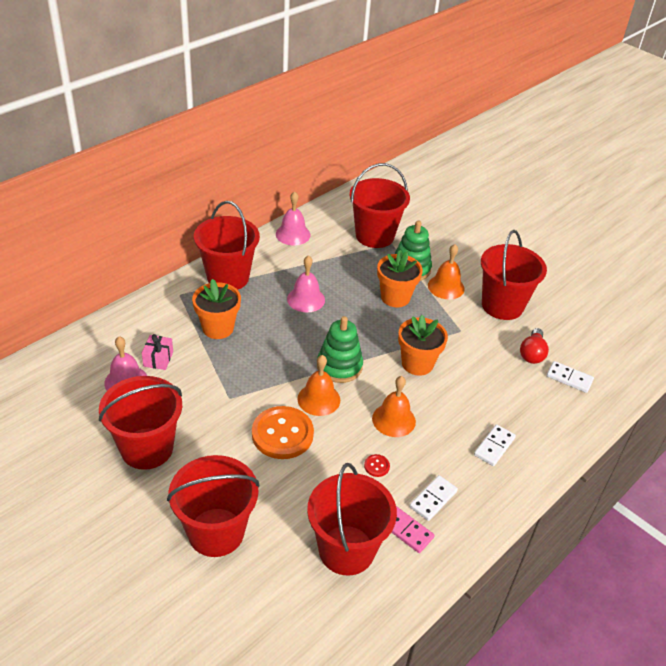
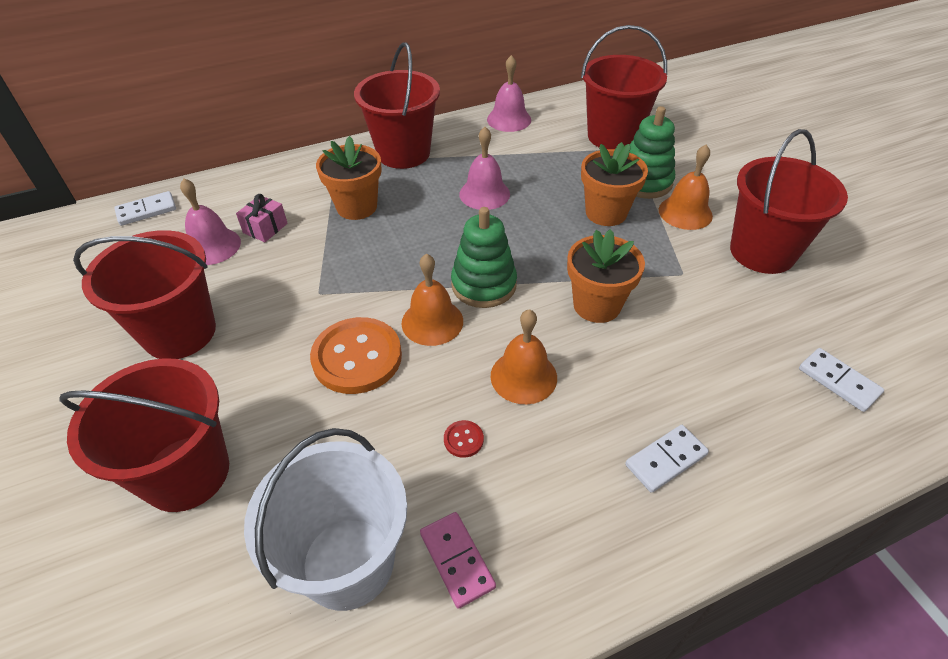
camera: 25 degrees right, 5 degrees up
(346, 550) = (348, 562): red bucket -> white bucket
(433, 499) = (525, 519): white domino -> white domino (146, 210)
(532, 353) = (786, 329): red light bulb -> none

